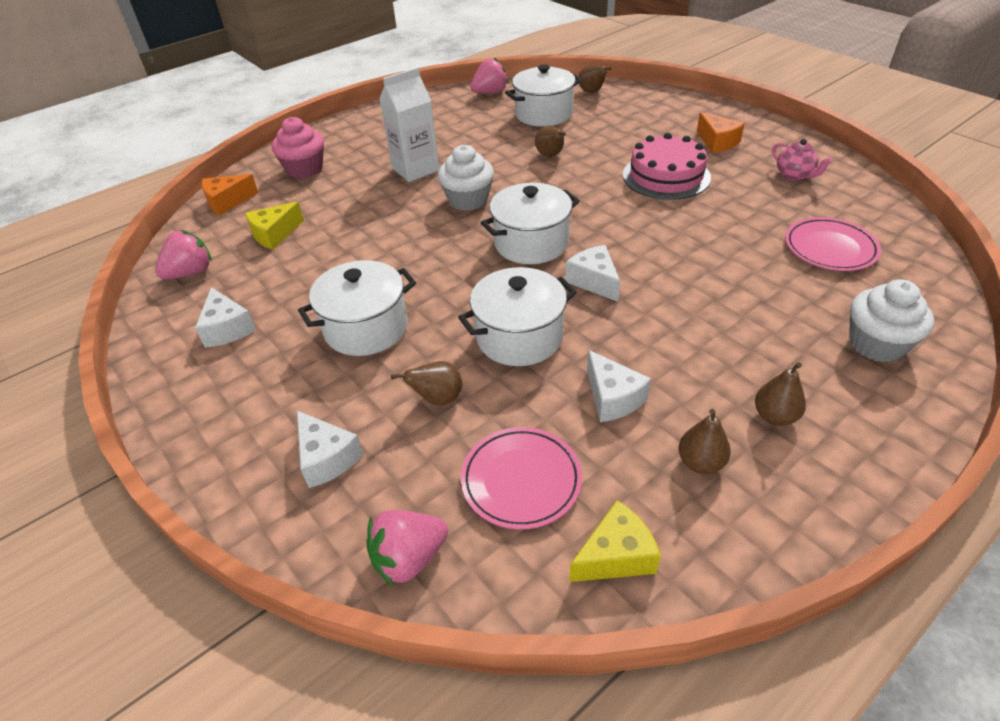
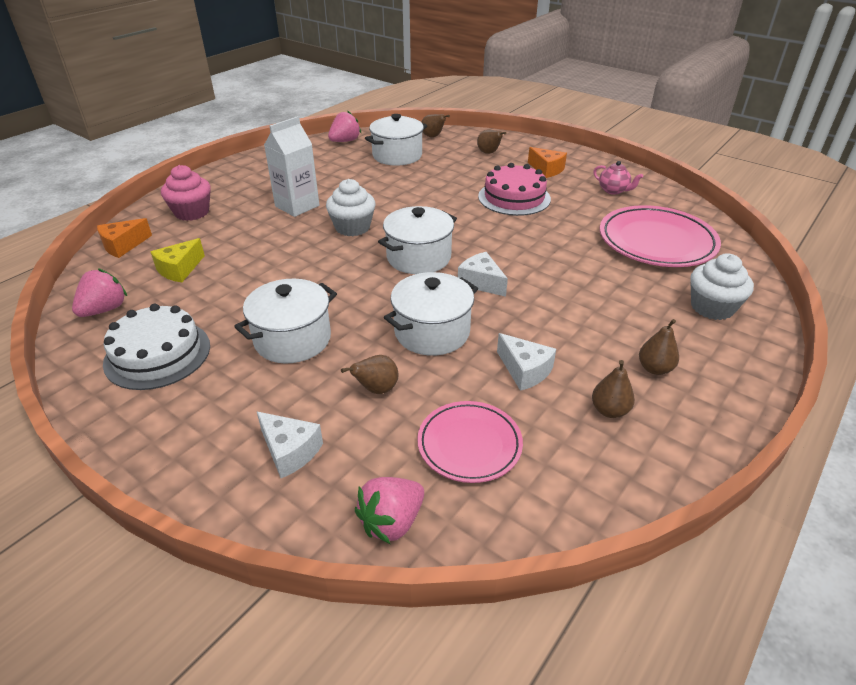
camera: 15 degrees left, 5 degrees down
(227, 329) = (157, 354): white cheese -> white cake
(550, 155) = (413, 188): brown pear -> brown pear (489, 153)
(615, 556) = (565, 491): yellow cheese -> none
(830, 248) = (656, 242): pink plate -> pink plate, size x1.63

